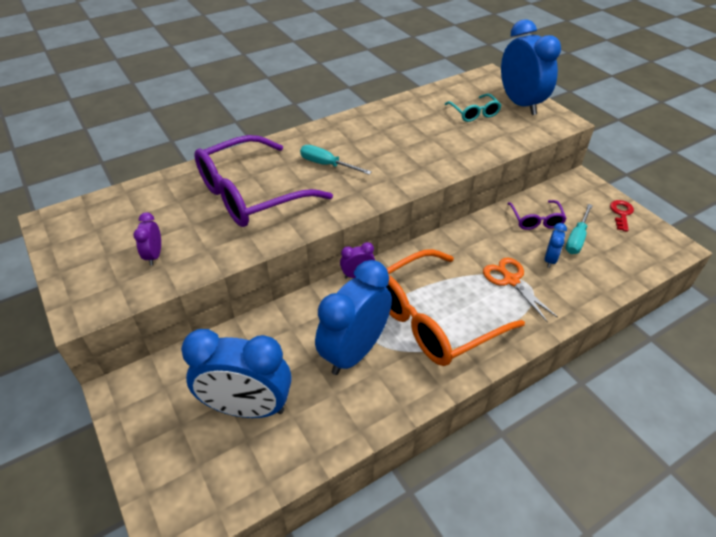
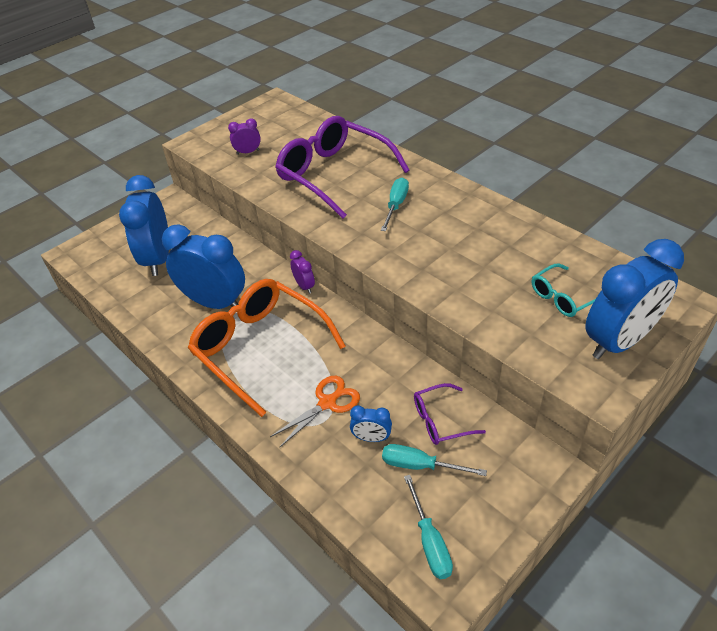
camera: 80 degrees right, 0 degrees up
(621, 213) = (496, 521): red key -> none
(639, 246) = (430, 541): none -> turquoise screwdriver

